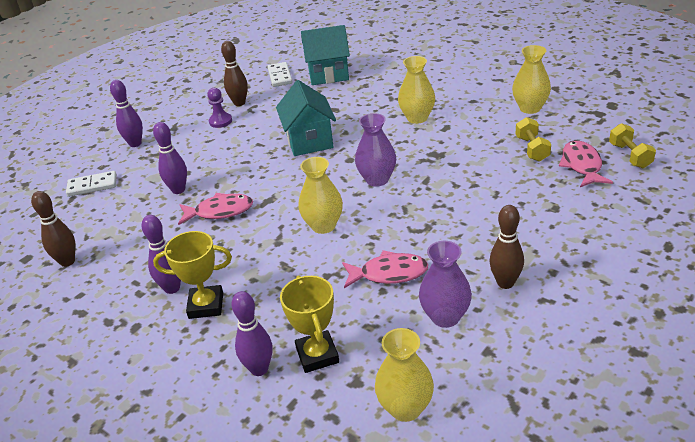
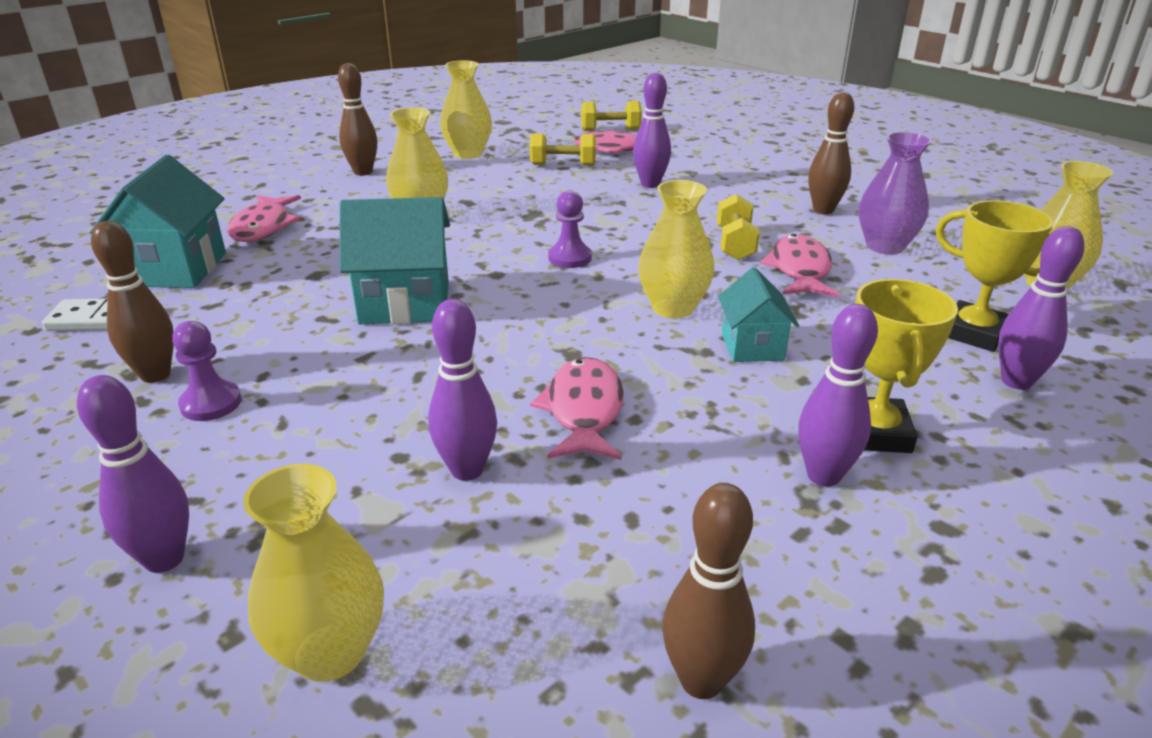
camera: 85 degrees left, 5 degrees down
(92, 186) = (330, 652): white domino -> yellow vase
(285, 259) = (752, 346): none -> turquoise house
(317, 355) = (973, 333): yellow trophy -> yellow trophy turned 45 degrees clockwise
(377, 179) = (570, 258): purple vase -> purple pawn
(382, 79) = (263, 227): none -> pink fish
(421, 242) = (735, 244): none -> yellow dumbbell
(473, 82) = (363, 172): none -> brown bowling pin
(515, 192) = (650, 184): none -> purple bowling pin

